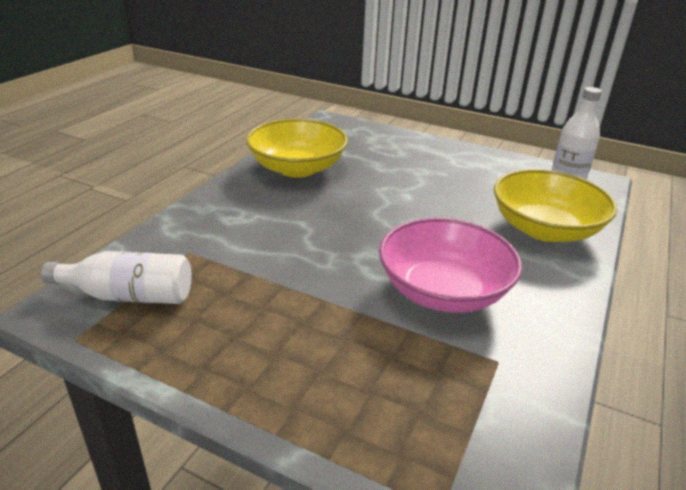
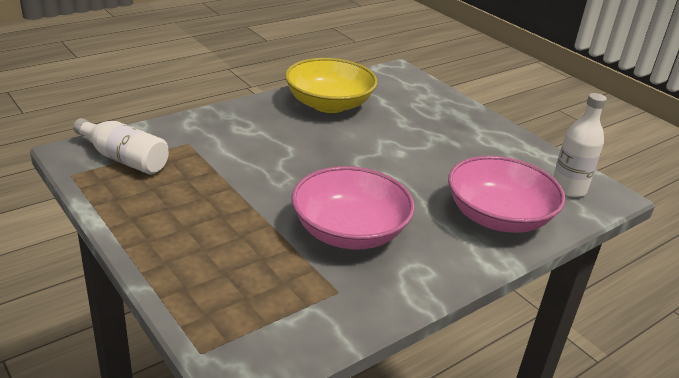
camera: 25 degrees right, 0 degrees up
(545, 229) = (498, 217): yellow bowl -> pink bowl

